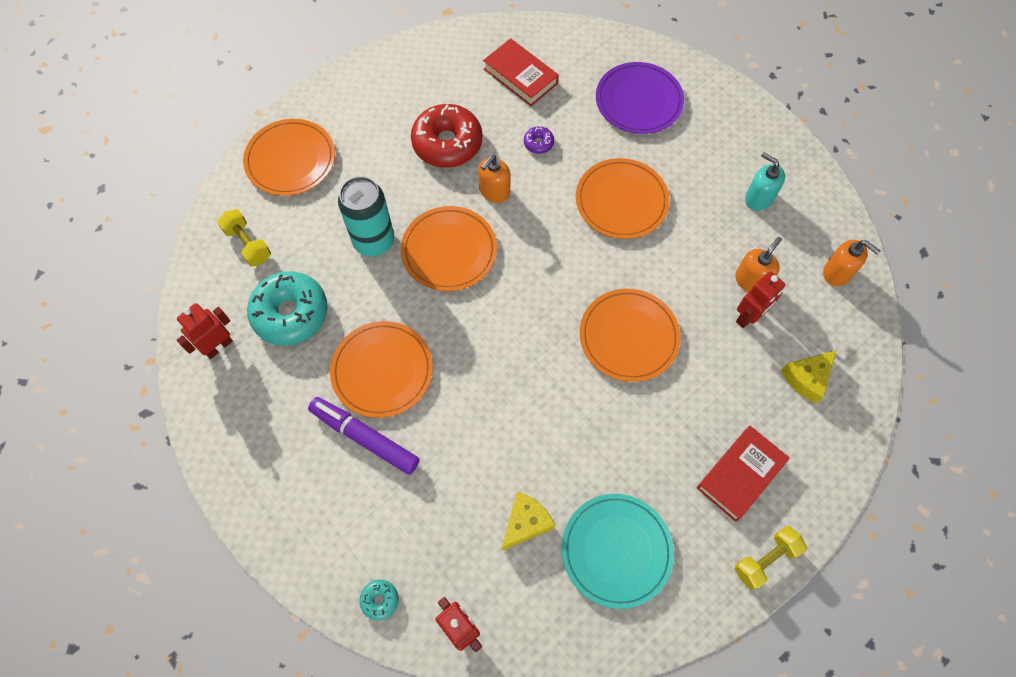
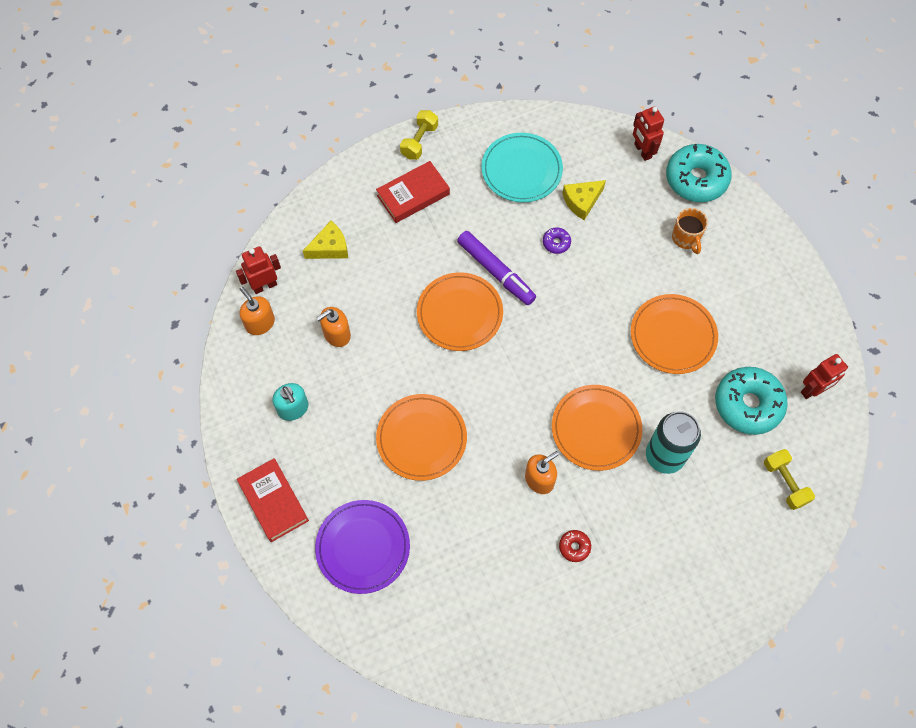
camera: 165 degrees left, 0 degrees up
(290, 160) = (738, 569): orange plate -> none
(365, 437) = (694, 287): purple marker -> purple marker (496, 272)
(380, 600) = (696, 179): turquoise donut -> turquoise donut, size x2.31
(382, 503) = (686, 238): none -> orange mug
(447, 143) = (574, 547): red donut -> red donut, size x0.43
(520, 76) = (477, 613): red book -> red book (273, 501)
(538, 143) = (482, 523): purple donut -> purple donut (556, 243)
(748, 317) = (353, 305): red robot -> red robot (264, 286)
(765, 559) = (419, 141): yellow dumbbell -> yellow dumbbell turned 45 degrees counterclockwise

